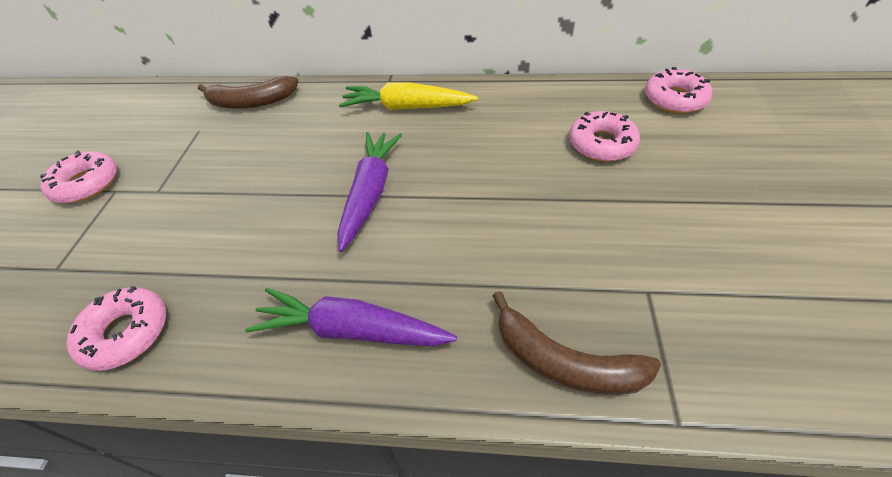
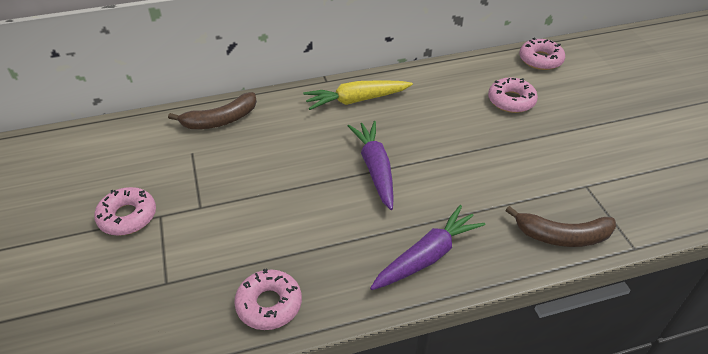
camera: 25 degrees left, 5 degrees down
(351, 330) = (427, 256): purple carrot -> purple carrot turned 150 degrees clockwise

